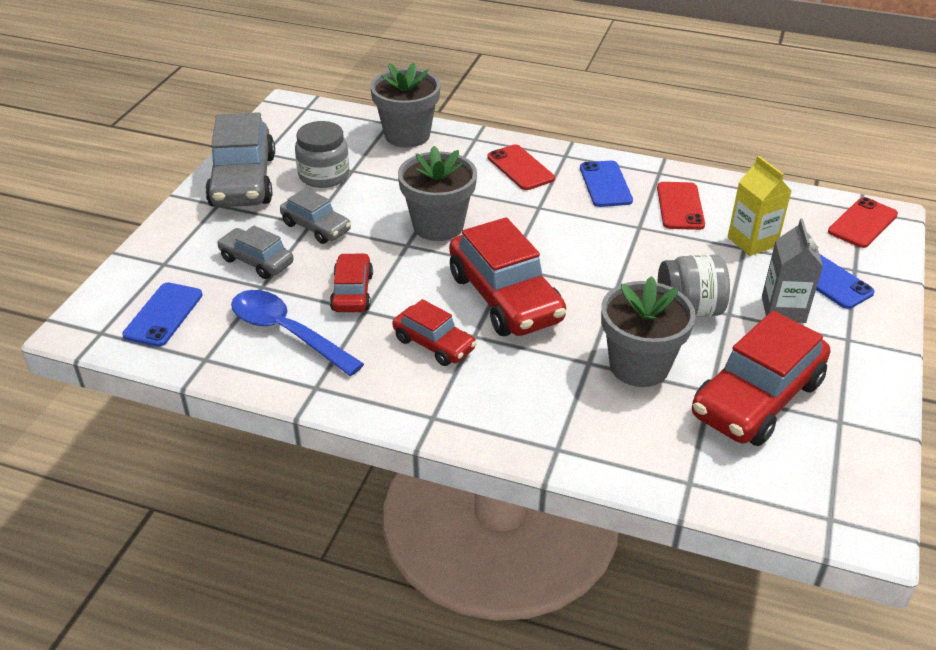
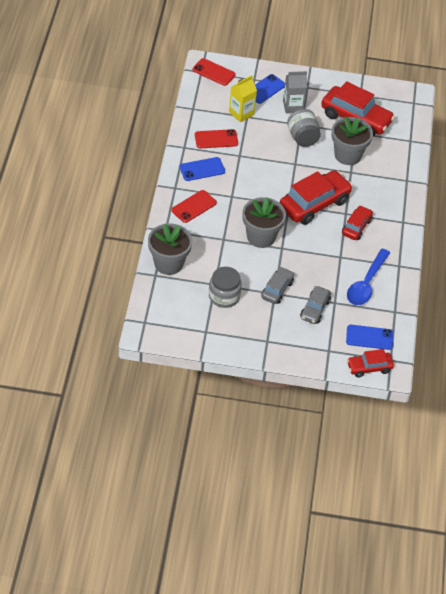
camera: 105 degrees left, 10 degrees up
(243, 181) = (240, 334): grey car -> none
(352, 292) = (328, 264): red car -> red car (369, 367)

